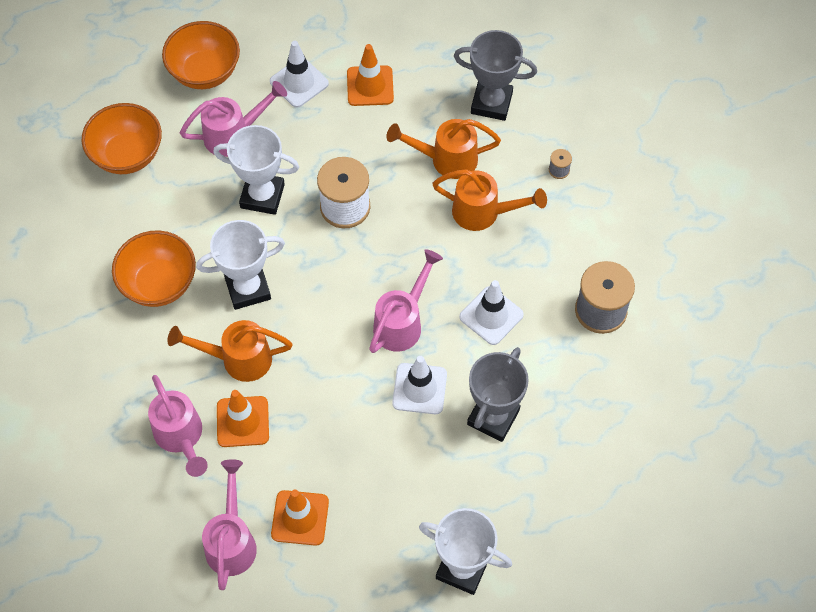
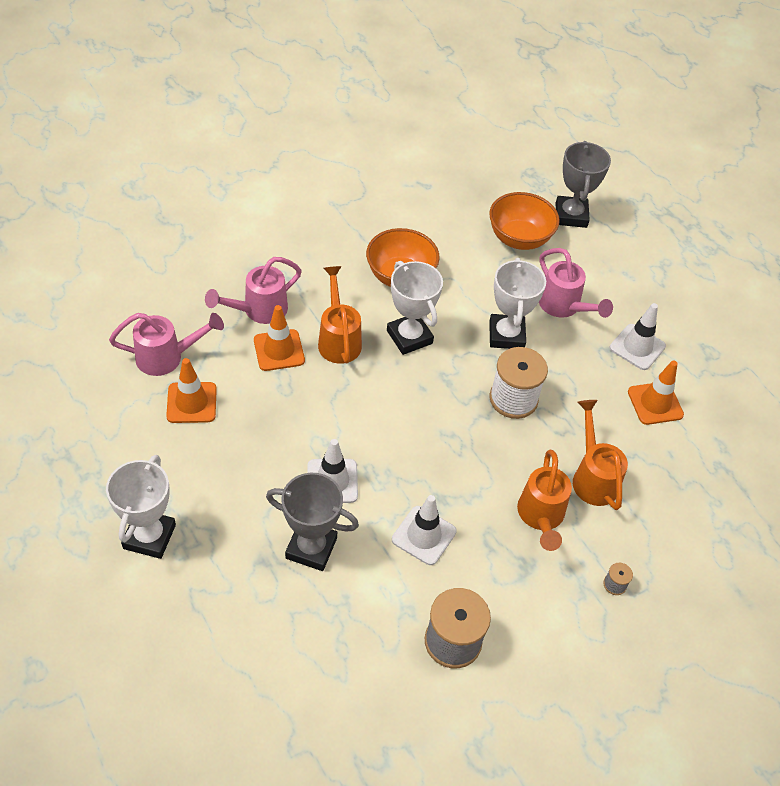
camera: 75 degrees right, 10 degrees down
(205, 72) = (621, 278): orange bowl -> none
(402, 322) = (401, 459): pink watering can -> none
(491, 103) = (675, 511): grey trophy -> grey trophy (571, 215)

